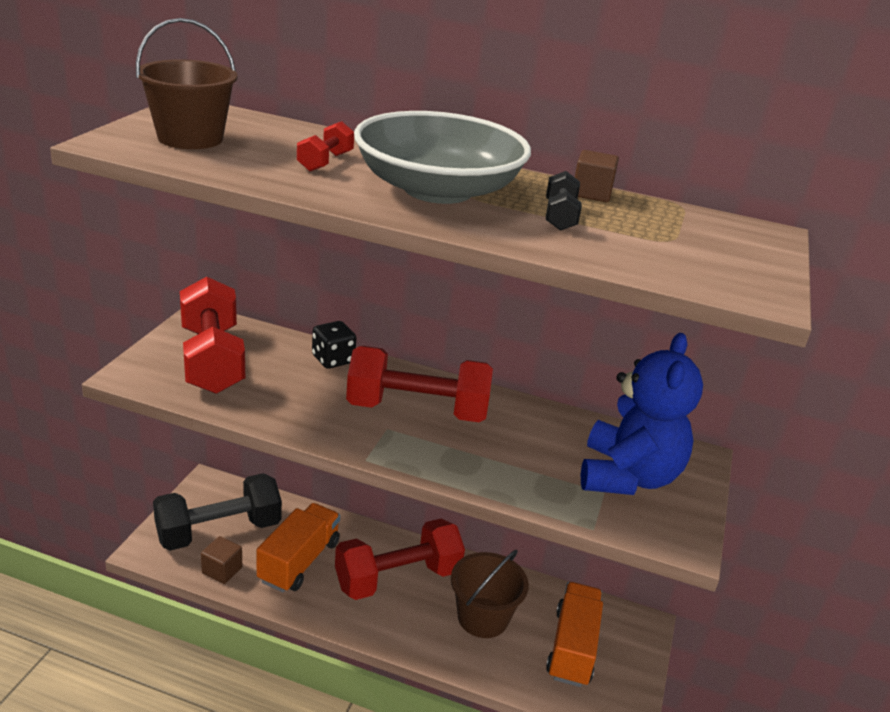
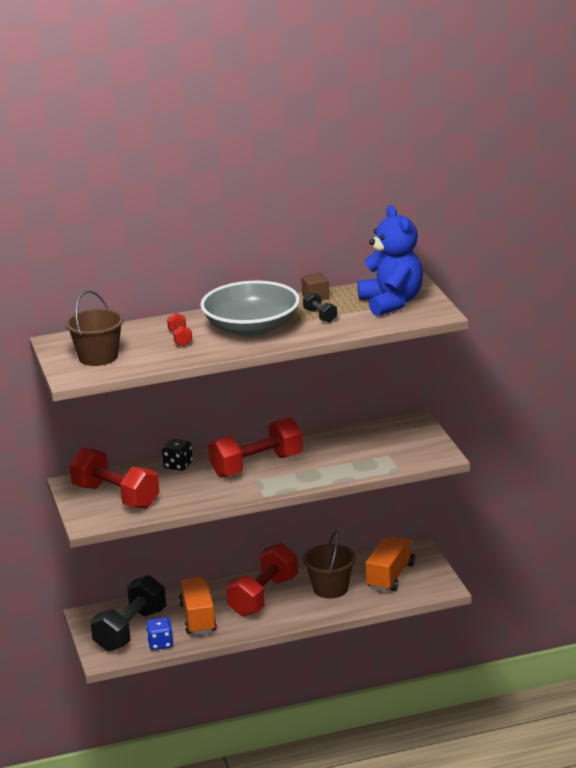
camera: 30 degrees left, 5 degrees down
(222, 570) = (160, 644): brown cube -> blue dice
(572, 647) = (391, 576): orange truck -> orange truck turned 45 degrees clockwise
(628, 476) = (391, 443): blue teddy bear -> blue teddy bear (391, 303)

